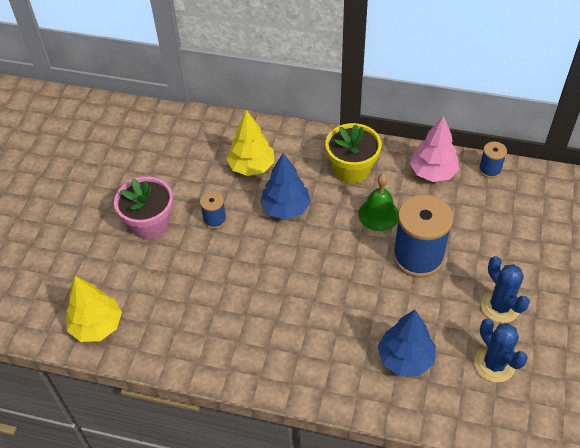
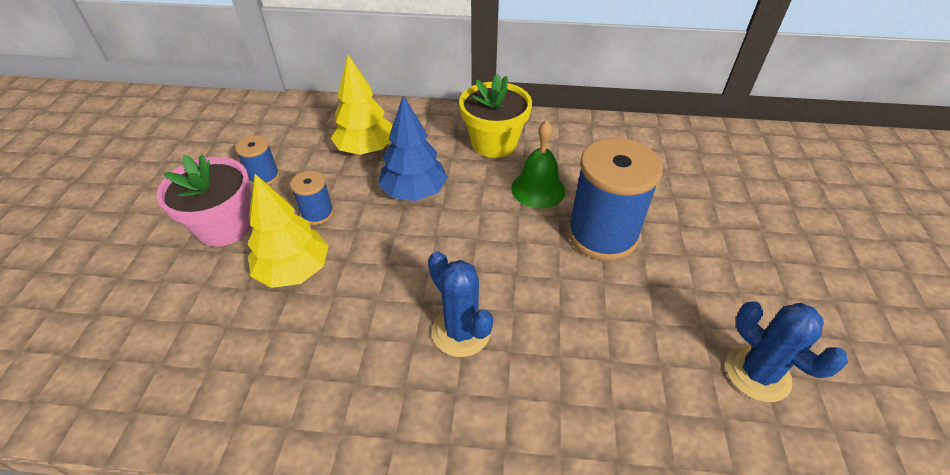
camera: 10 degrees left, 5 degrees down
(97, 326) = (120, 384): yellow tree -> yellow tree (294, 271)
(405, 358) = (622, 380): blue tree -> none
(433, 172) = (594, 139): pink tree -> none
(490, 170) = (661, 131): blue spool -> blue spool (264, 177)
(500, 306) = (733, 288): blue cactus -> blue cactus (461, 331)

